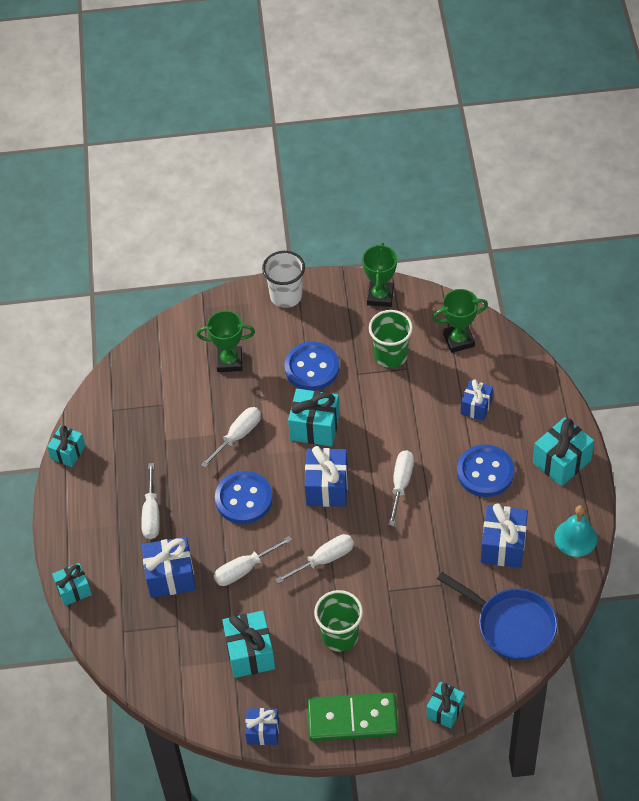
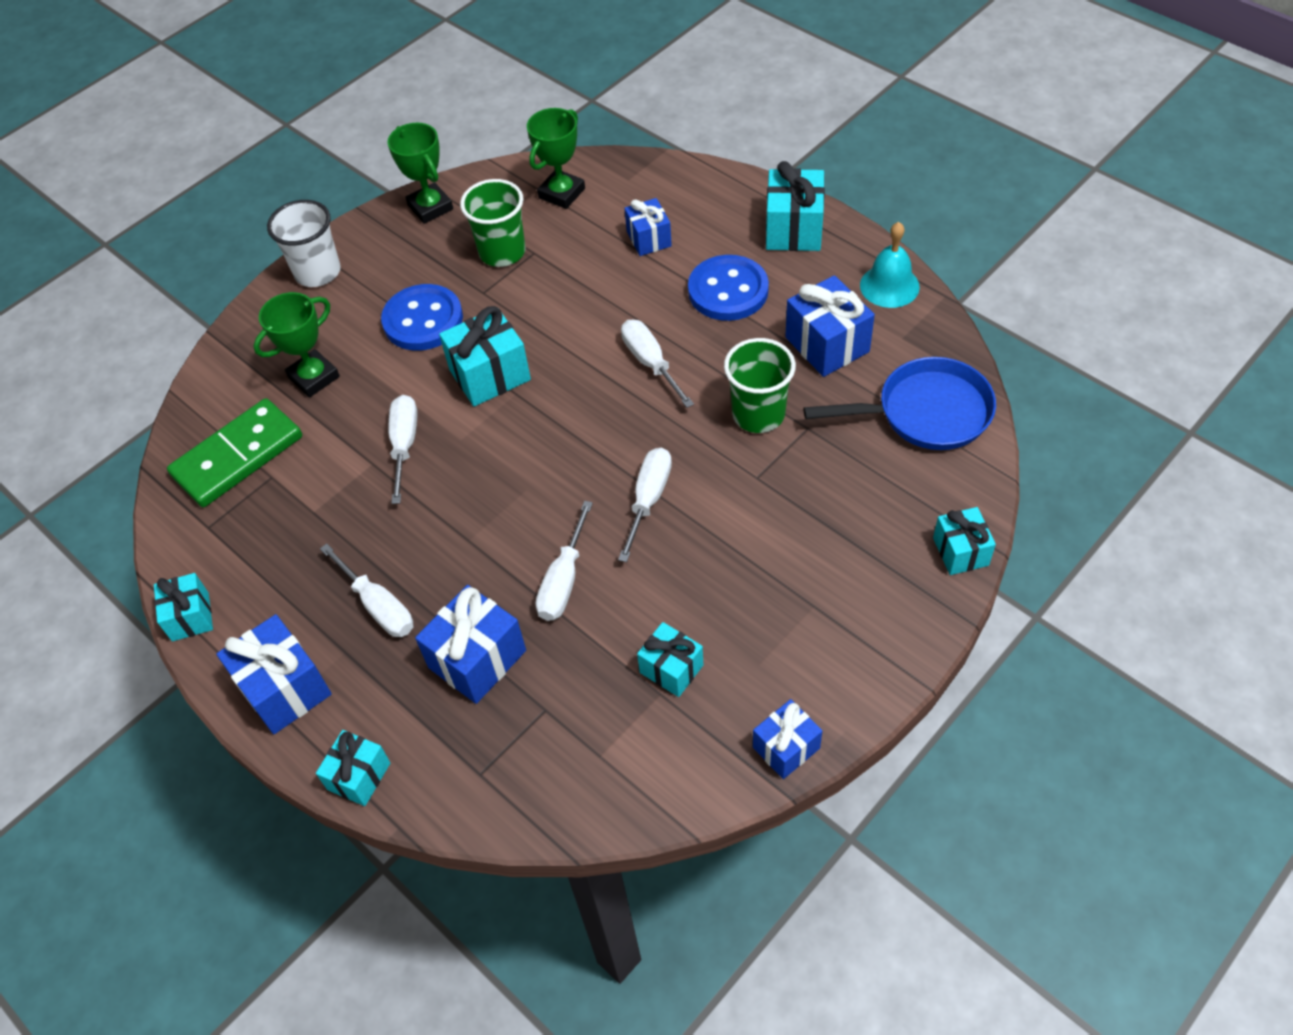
camera: 40 degrees left, 0 degrees up
(244, 499) = (482, 505): blue button -> none
(250, 653) = (671, 669): turquoise gift -> turquoise gift, size x0.64
(327, 487) = (569, 424): blue gift -> blue gift (284, 689)
(340, 636) = (756, 566): green cup -> green cup (758, 414)
(352, 719) = (873, 645): green domino -> green domino (238, 456)

